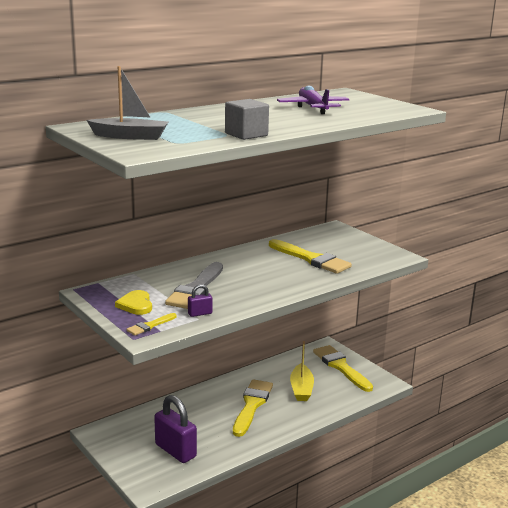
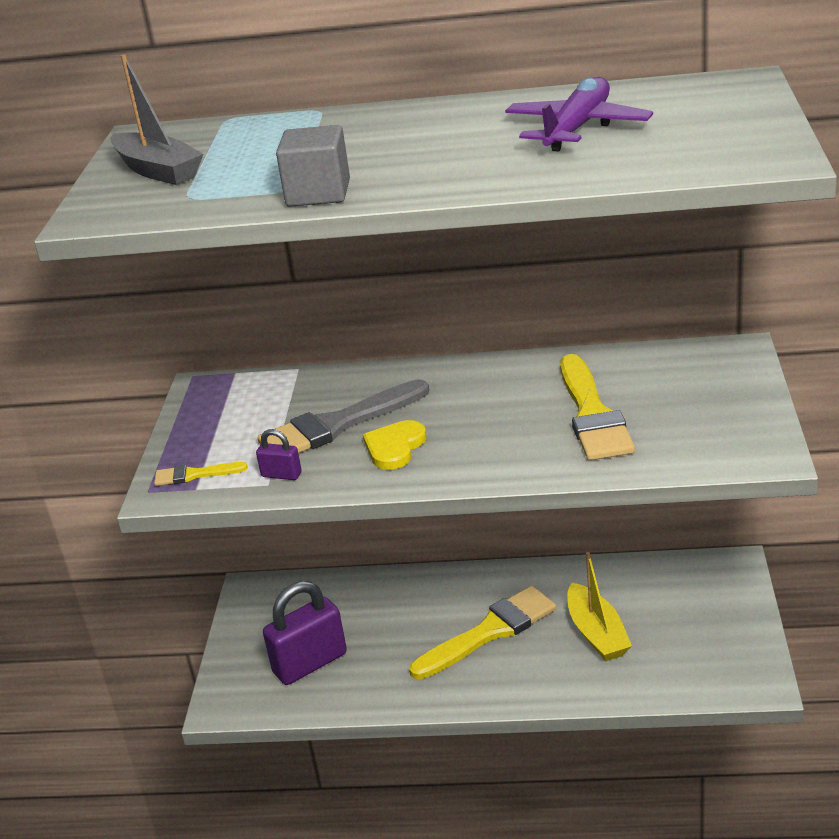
camera: 45 degrees right, 10 degrees up
(136, 305) = (226, 430): yellow heart -> yellow heart (395, 447)
(175, 451) = (310, 663): purple padlock -> purple padlock turned 60 degrees clockwise
(301, 389) = (597, 633): yellow boat -> yellow boat turned 60 degrees counterclockwise
(341, 367) = (712, 617): yellow brush -> none

